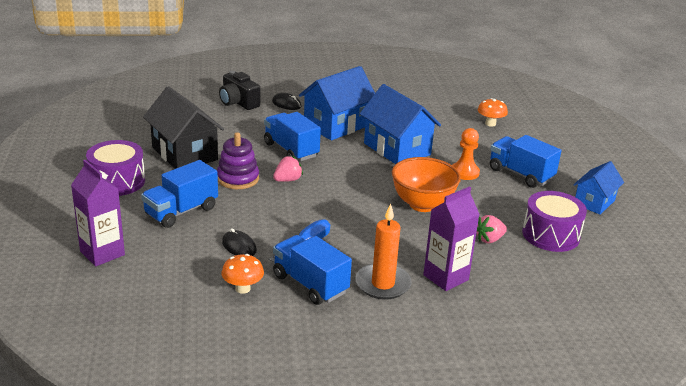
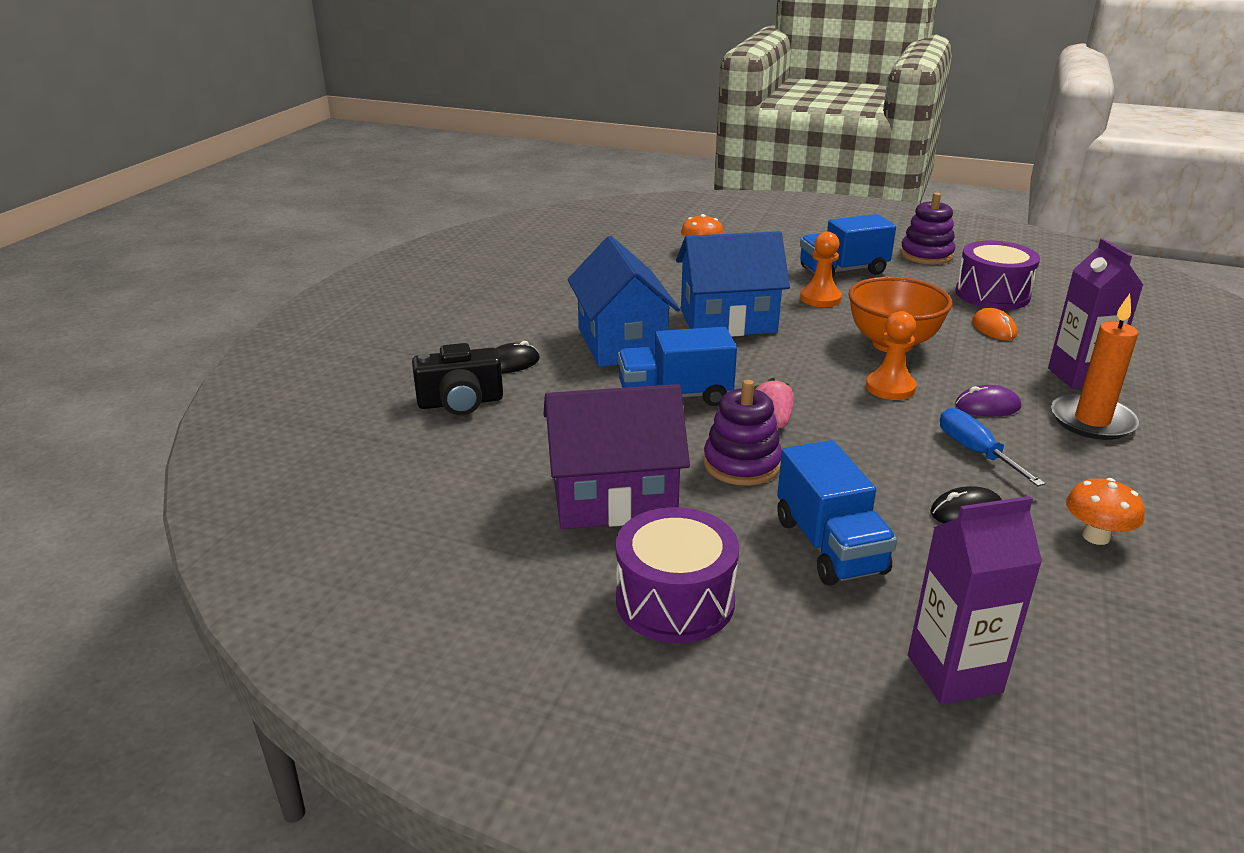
camera: 60 degrees left, 0 degrees up
(184, 154) = (613, 498): black house -> purple house
(310, 284) = (1087, 475): blue truck -> none
(361, 210) = (890, 388): none -> orange pawn
(367, 244) = (987, 406): none -> purple mouse
(489, 239) = (994, 328): pink strawberry -> orange mouse
(594, 202) = (926, 255): blue house -> purple stacking toy

